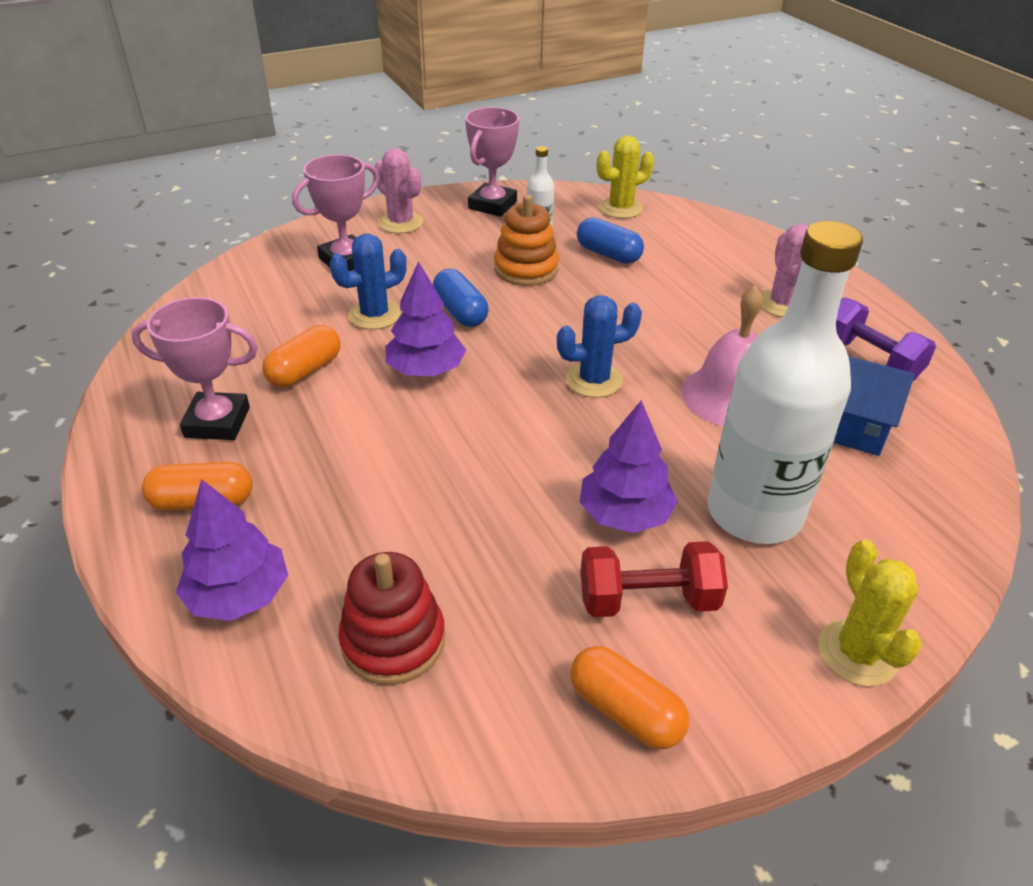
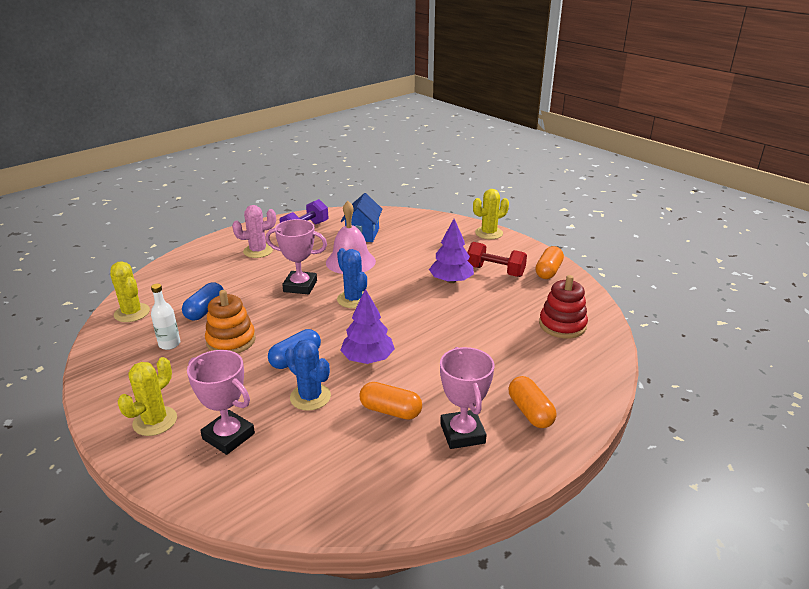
camera: 105 degrees left, 10 degrees down
(239, 595) = (576, 375): purple tree -> none
(400, 223) = (155, 421): pink cactus -> yellow cactus
(492, 205) = (121, 375): pink trophy -> pink trophy (300, 286)
(648, 600) = (495, 271): red dumbbell -> red dumbbell turned 45 degrees counterclockwise
(754, 513) = (431, 252): white bottle -> none

